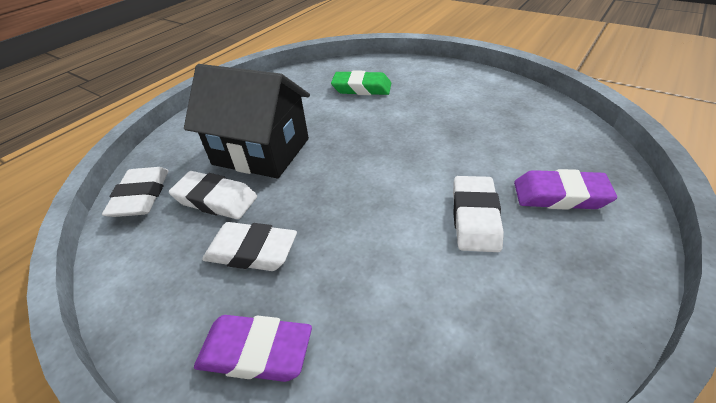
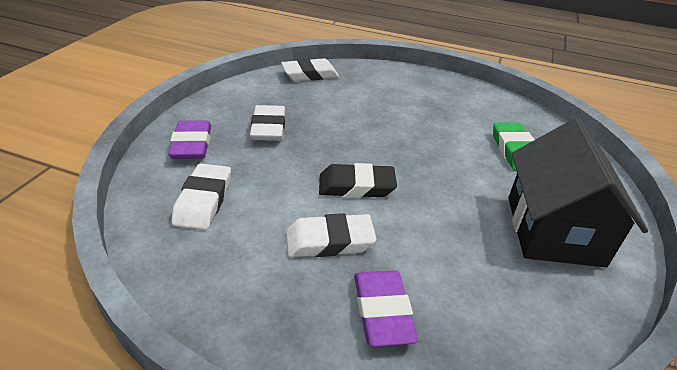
camera: 70 degrees right, 5 degrees down
(216, 199) = (315, 103): white eraser -> white eraser (203, 201)
(261, 151) = (378, 110): black house -> black house (554, 230)
(392, 187) = (356, 186): none -> black eraser

